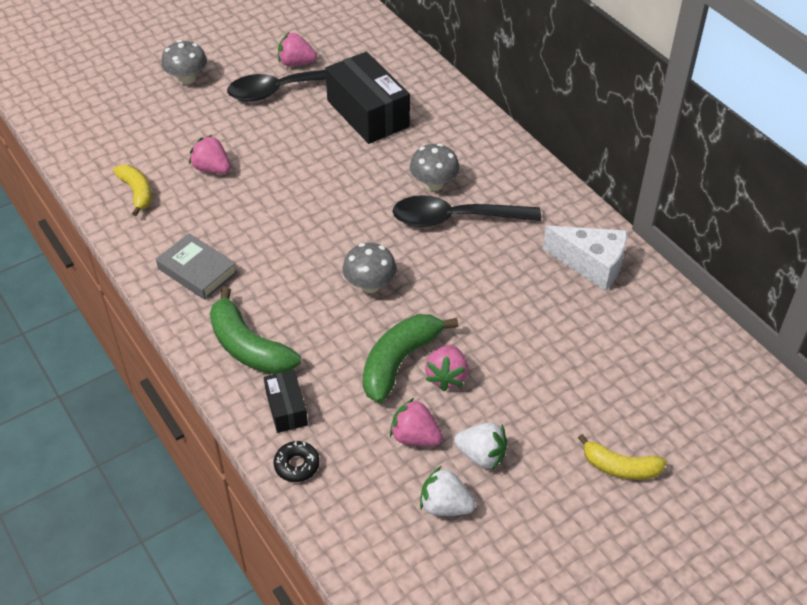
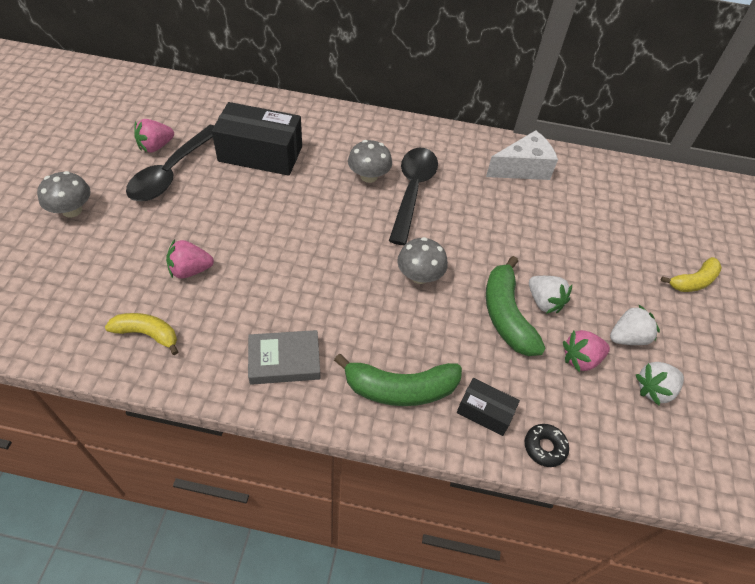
camera: 50 degrees left, 5 degrees up
(447, 376) = (544, 302): pink strawberry -> white strawberry
(455, 218) = (412, 191): black spoon -> black spoon turned 150 degrees clockwise

